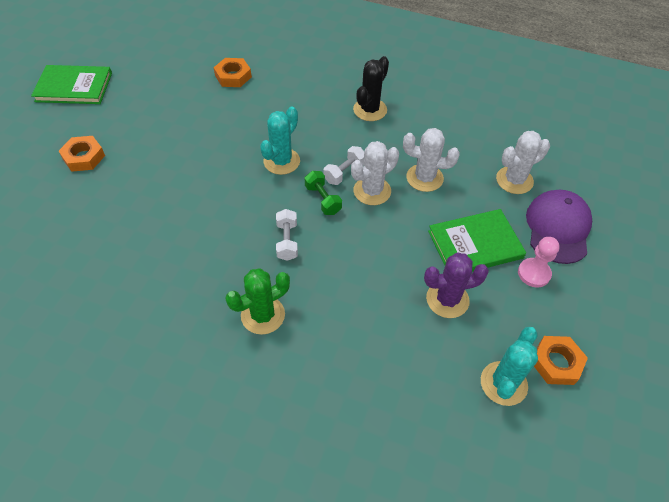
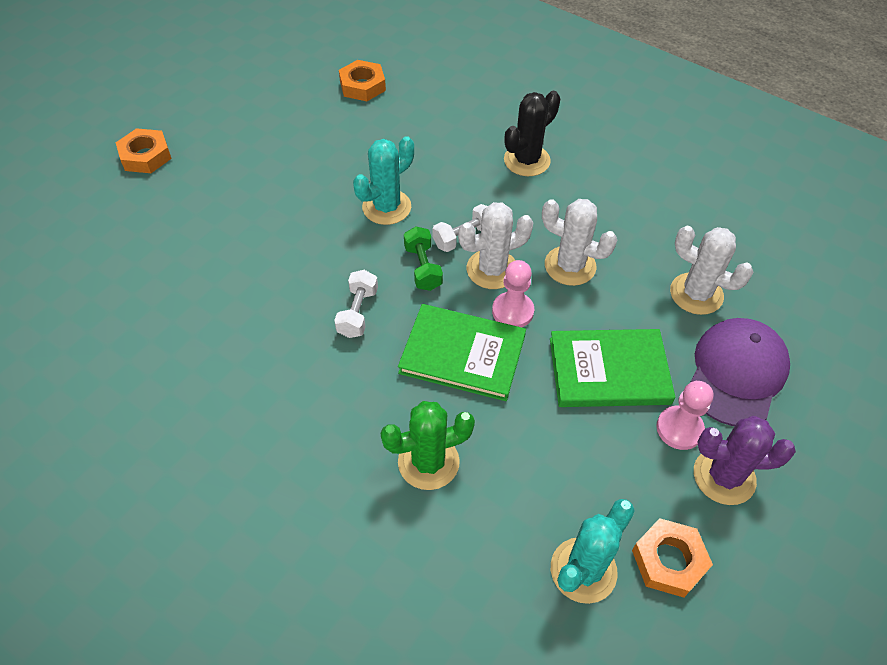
camera: 15 degrees right, 0 degrees up
(74, 87) = (164, 67): green book -> green book (462, 354)
(263, 315) = (294, 401): green cactus -> green cactus (428, 462)
(396, 217) = (512, 311): none -> pink pawn
(447, 299) = (544, 437): purple cactus -> purple cactus (724, 476)
(514, 180) = (696, 294): white cactus -> white cactus turned 45 degrees clockwise

